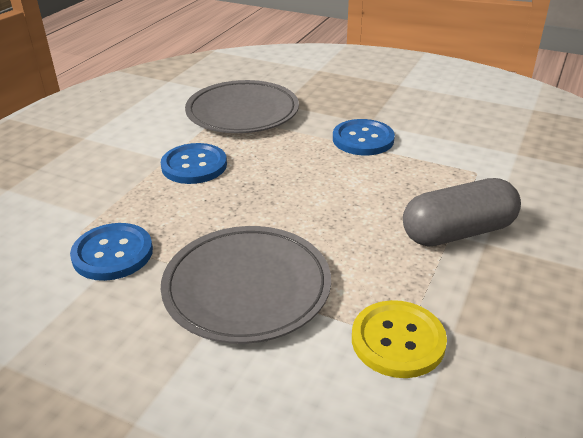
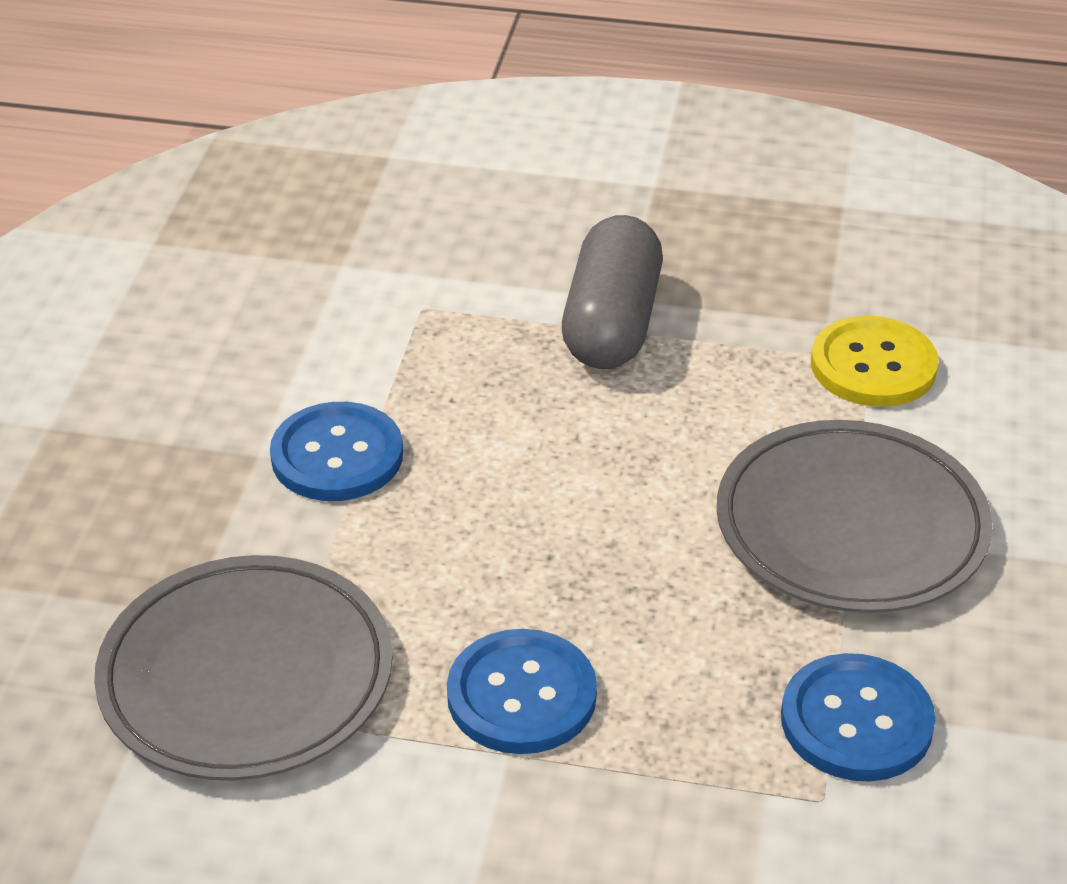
camera: 105 degrees left, 5 degrees up
(458, 232) = (612, 323): grey capsule -> grey capsule turned 45 degrees clockwise

